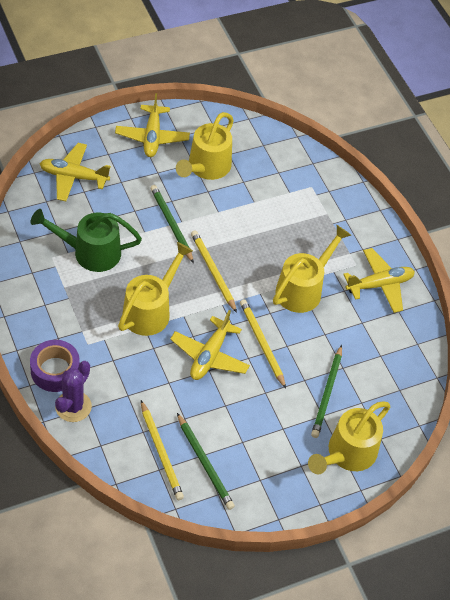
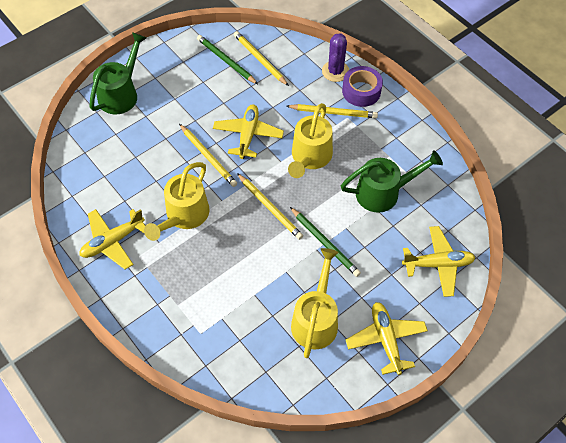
camera: 170 degrees right, 5 degrees up
(101, 354) = (333, 112): none -> yellow pencil
(327, 393) = (145, 132): green pencil -> none
(347, 454) = (121, 93): yellow watering can -> green watering can

